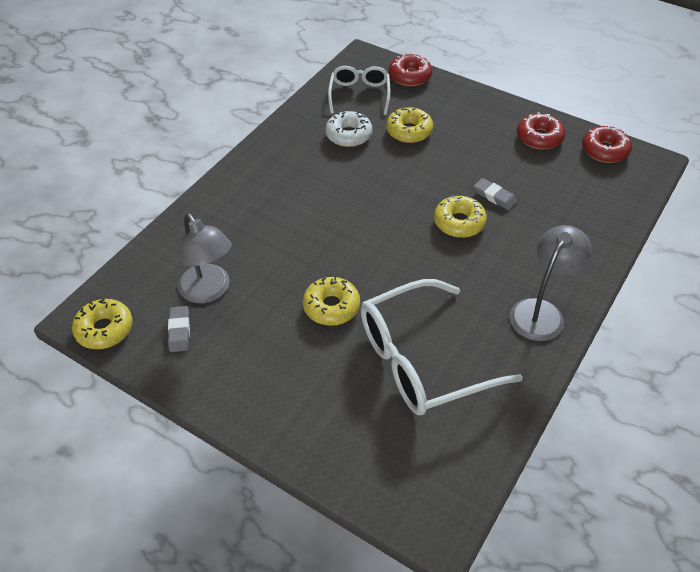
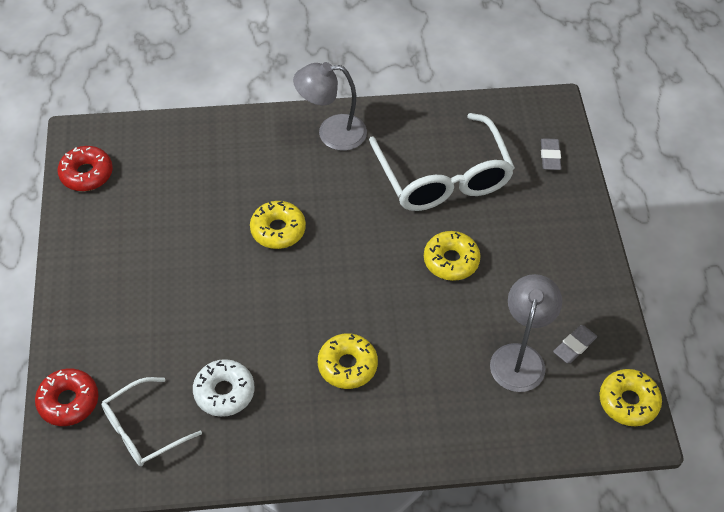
camera: 130 degrees left, 5 degrees up
(409, 131) = (175, 342): yellow donut -> yellow donut (347, 365)
(422, 360) = (443, 177): white glasses -> white glasses turned 45 degrees clockwise
(494, 196) = (221, 222): grey eraser -> grey eraser (550, 156)
(539, 137) = (102, 230): red donut -> none

